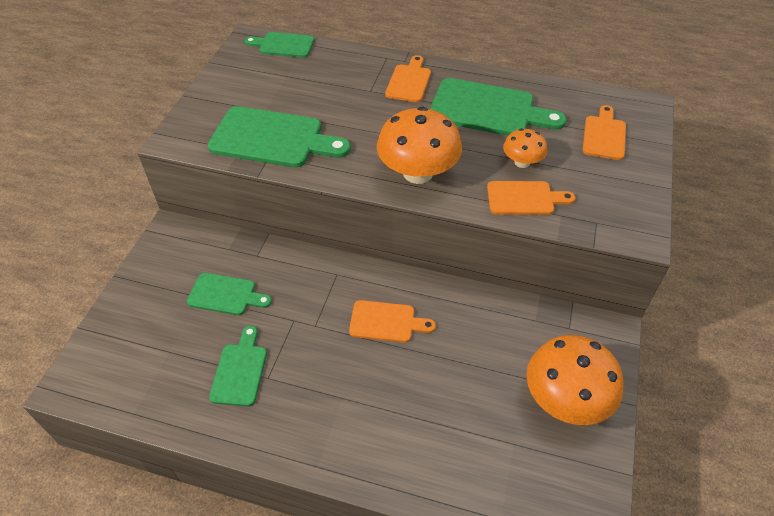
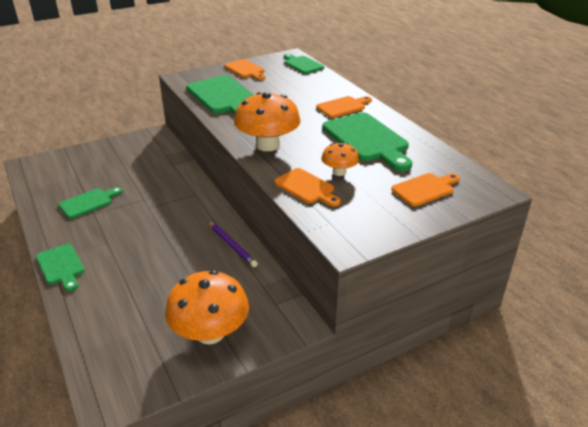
camera: 45 degrees right, 15 degrees down
(225, 295) = (133, 171): green cutting board -> green cutting board (61, 266)
(386, 322) = (182, 229): orange cutting board -> orange cutting board (245, 70)
(455, 302) = (232, 245): none -> purple pencil

